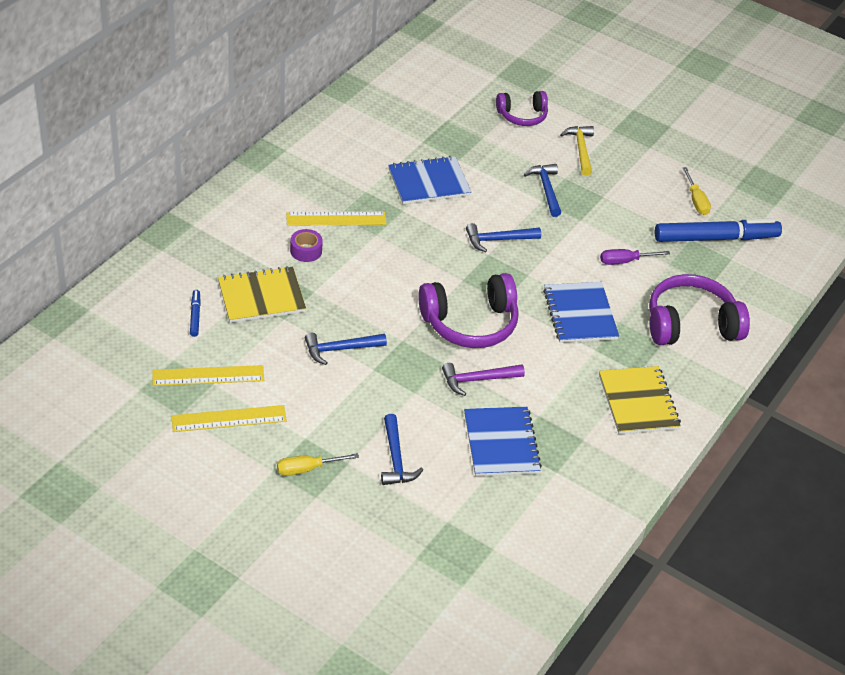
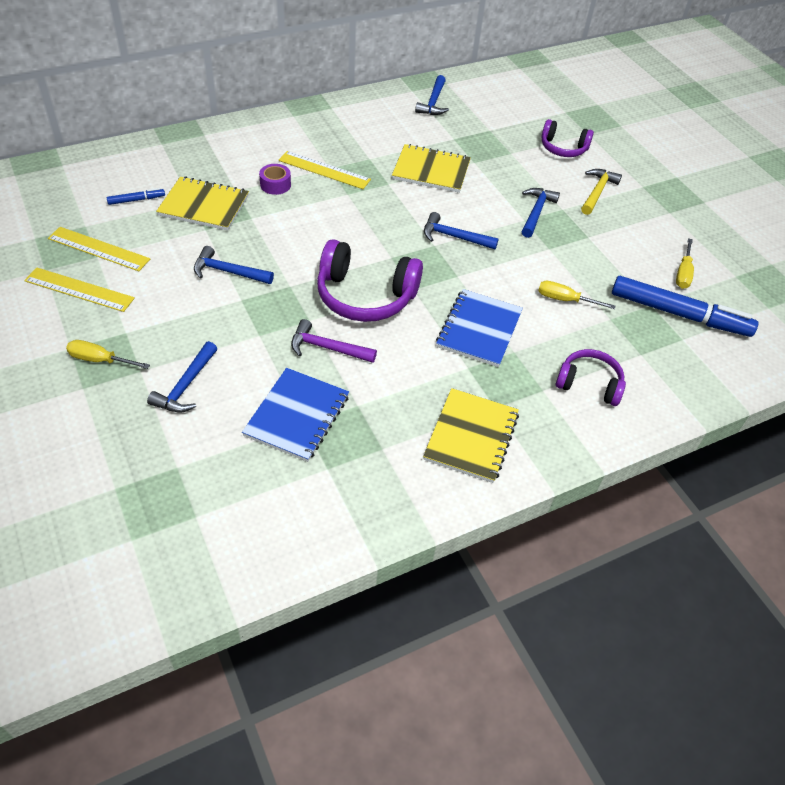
camera: 30 degrees right, 5 degrees up
(195, 316) = (136, 200): blue marker -> blue marker turned 45 degrees clockwise
(374, 109) = (433, 102): none -> blue hammer
(429, 182) = (431, 170): blue notebook -> yellow notebook
(624, 261) = (564, 299): purple screwdriver -> yellow screwdriver
(690, 324) = (589, 384): purple headphones -> purple headphones, size x0.61

